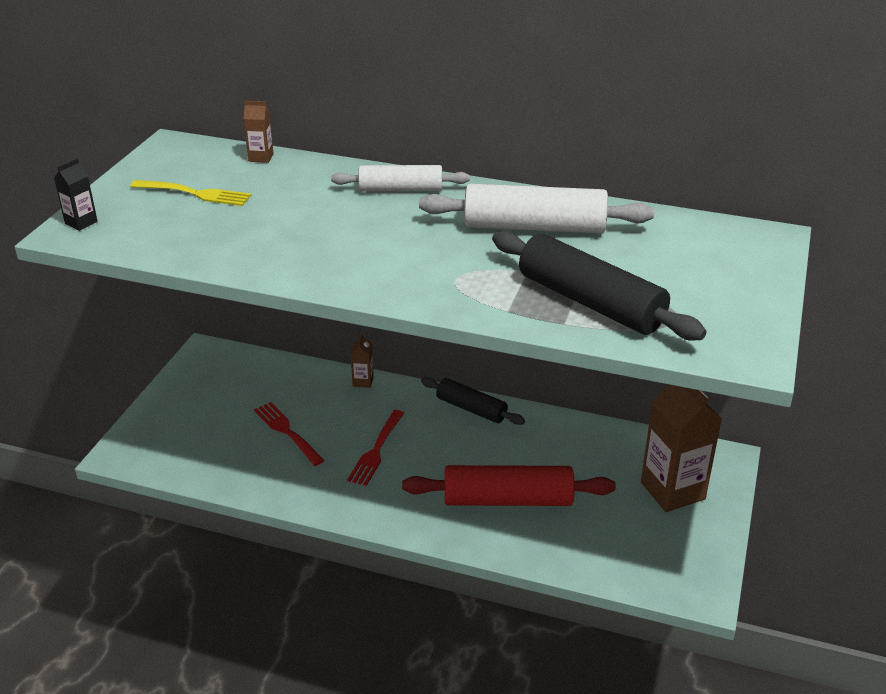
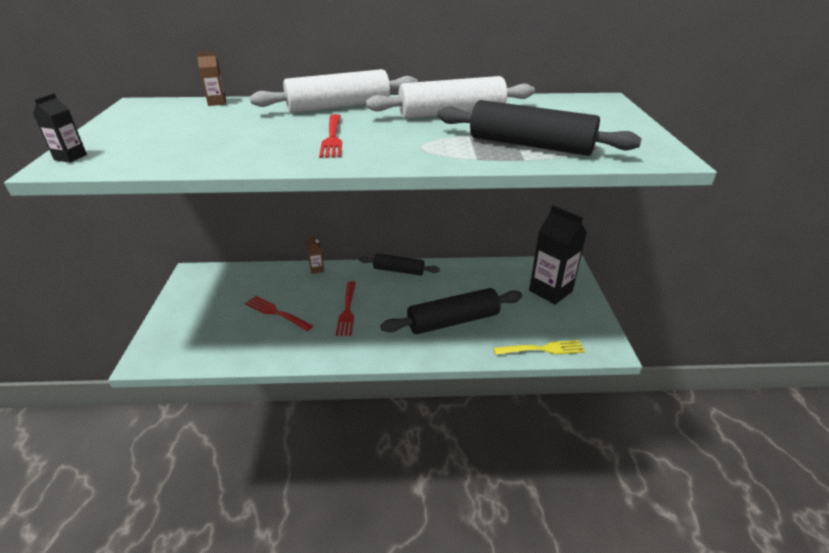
camera: 20 degrees left, 0 degrees up
(194, 193) = (171, 128): yellow fork -> yellow fork (541, 349)
(362, 244) = (332, 137): none -> red fork
(400, 189) = (339, 106): white rolling pin -> white rolling pin, size x1.59
(508, 500) = (453, 321): red rolling pin -> black rolling pin
(672, 491) = (550, 291): brown carton -> black carton

